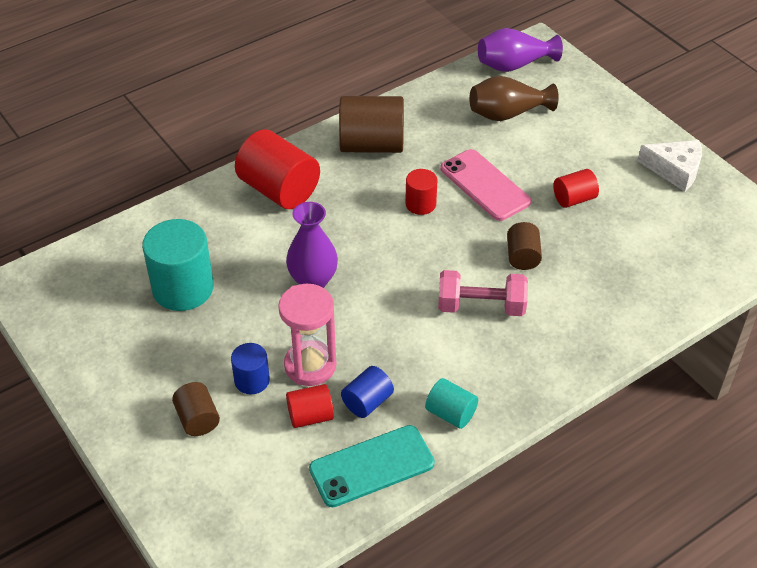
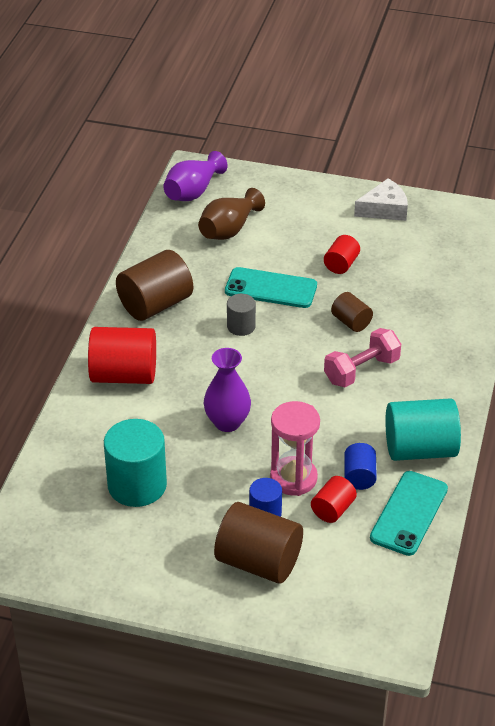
camera: 40 degrees left, 5 degrees down
(197, 419) = (258, 562): brown cylinder -> brown cylinder, size x1.86
(420, 204) = (241, 326): red cylinder -> grey cylinder
(450, 413) = (420, 449): turquoise cylinder -> turquoise cylinder, size x1.86
(484, 185) = (271, 288): pink phone -> turquoise phone

